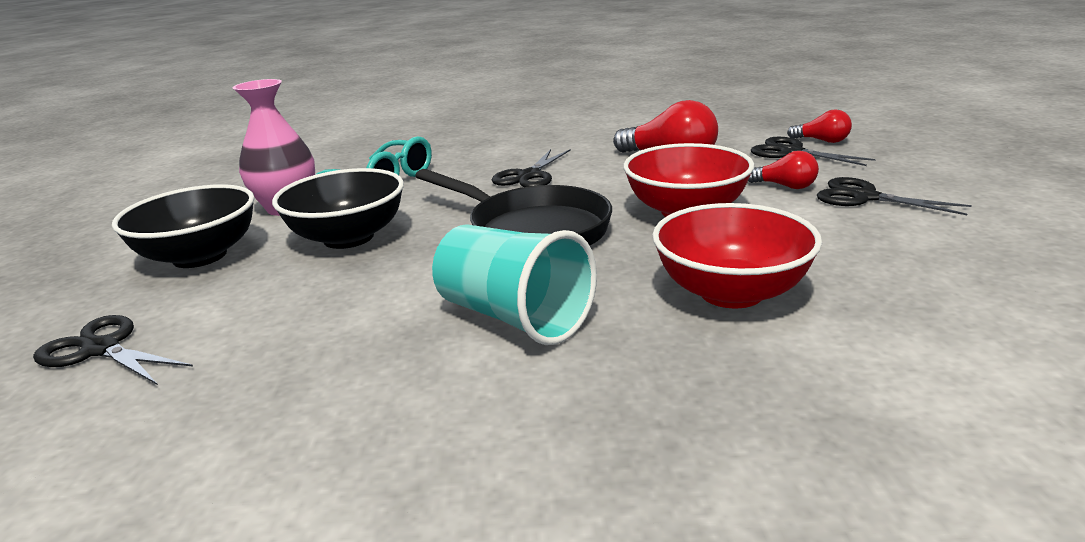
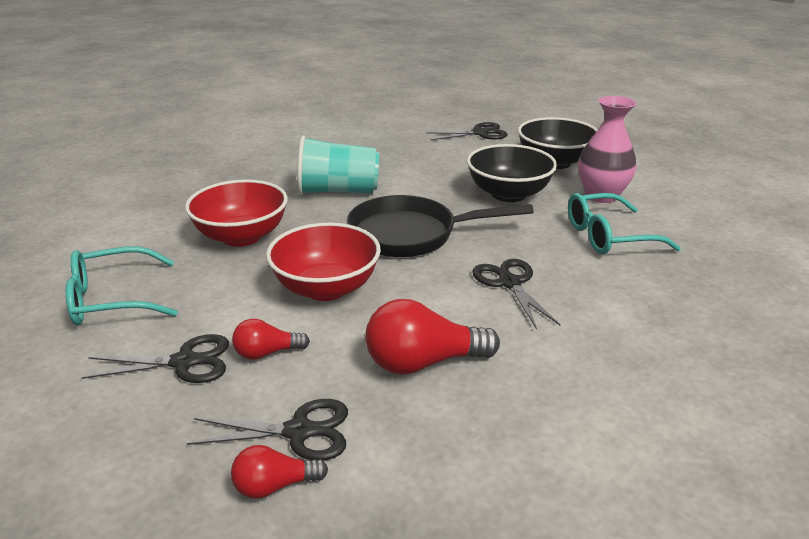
camera: 135 degrees right, 5 degrees up
(946, 265) = (112, 299): none -> turquoise glasses

